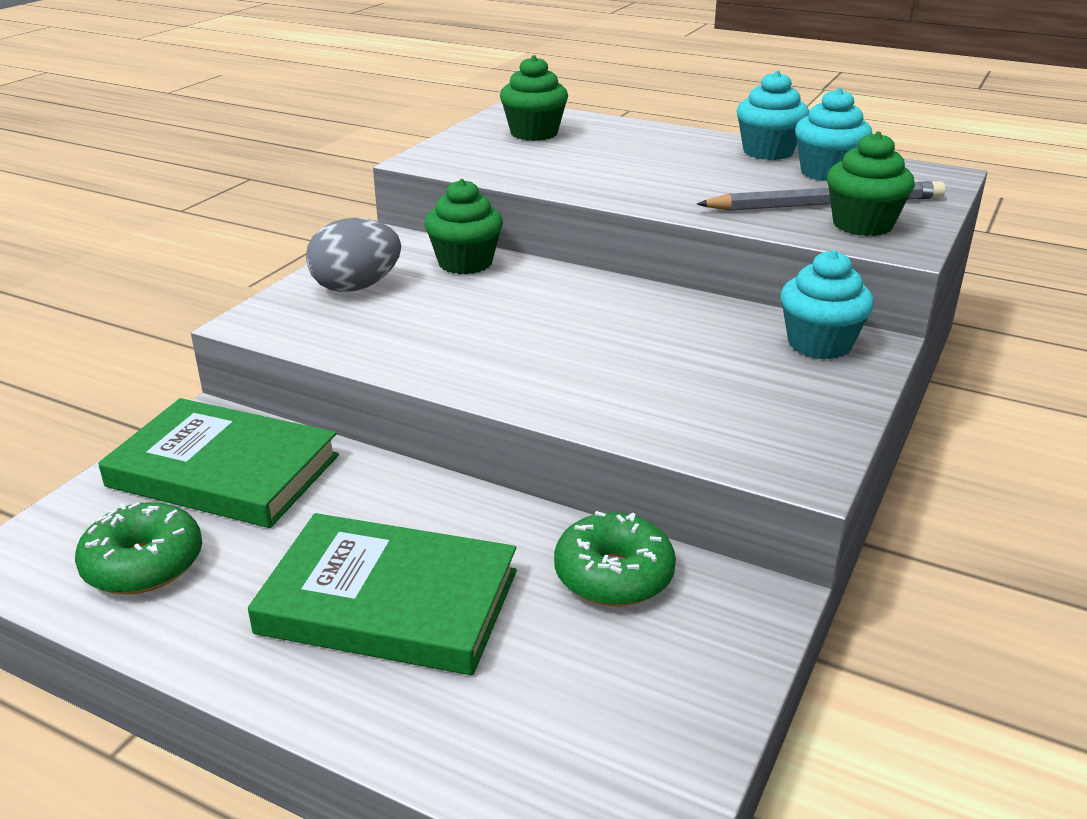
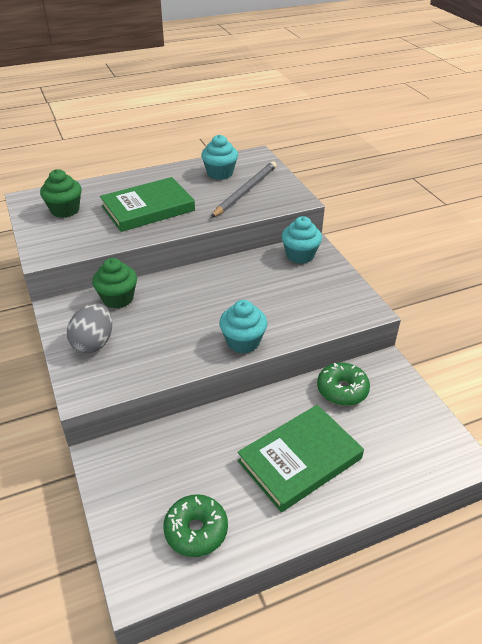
camera: 50 degrees left, 10 degrees up
(224, 471) = (151, 469): green book -> green book (148, 208)
(768, 152) = (181, 172): turquoise cupcake -> turquoise cupcake (243, 342)
(862, 225) = (272, 195): green cupcake -> none

